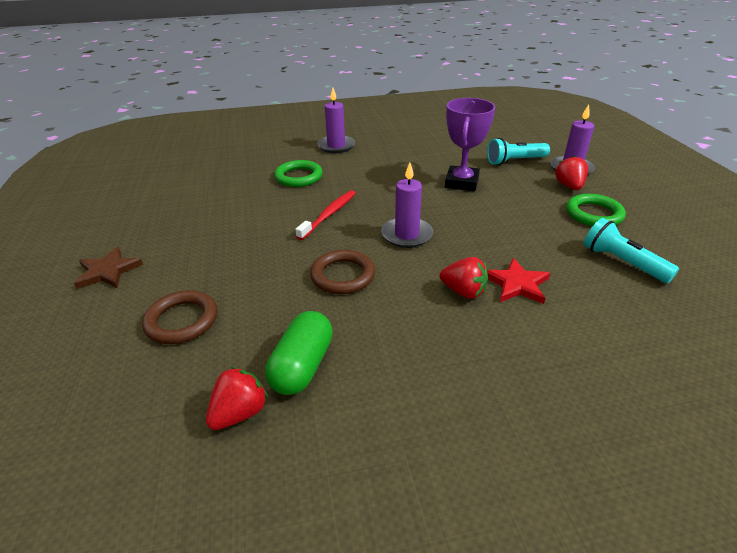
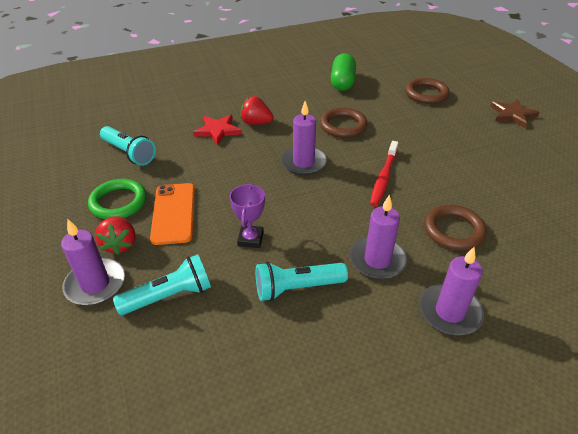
camera: 170 degrees right, 5 degrees up
(240, 413) = (361, 67): red strawberry -> none
(298, 177) = (453, 230): green ring -> brown ring
(367, 167) = (377, 260): none -> purple candle
(428, 159) = (297, 288): none -> turquoise flashlight
(461, 183) = (250, 239): purple trophy -> purple trophy, size x0.61
(534, 202) = (174, 213): none -> orange phone

